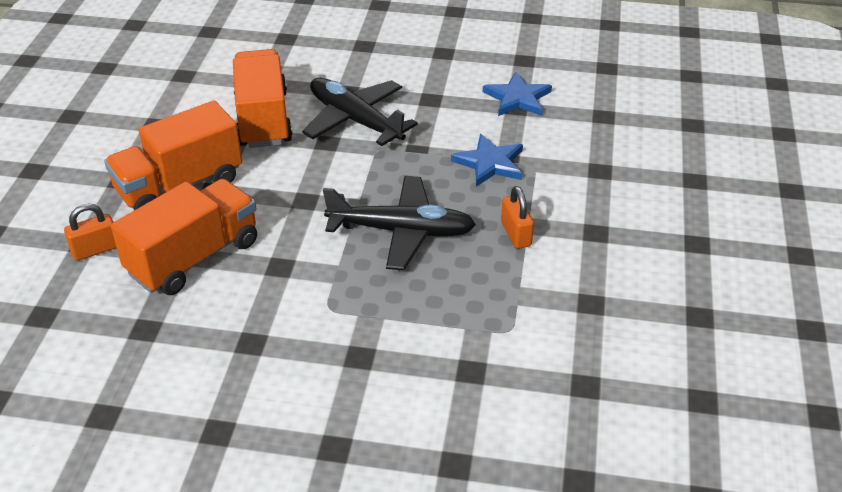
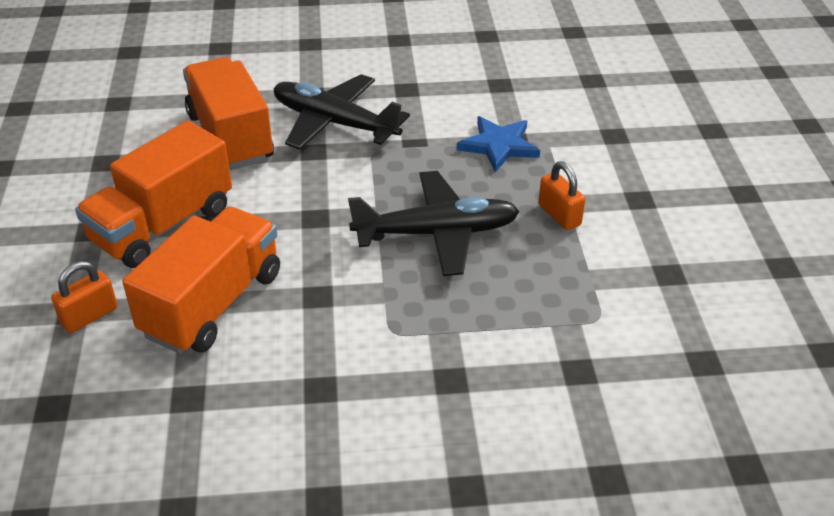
camera: 15 degrees left, 0 degrees up
(517, 98) = (497, 75): blue star -> none

